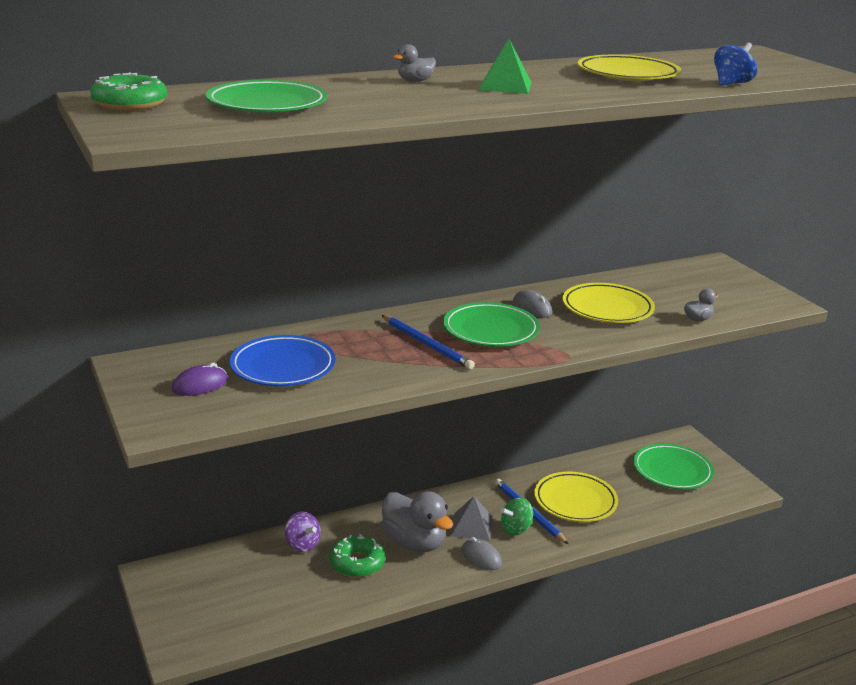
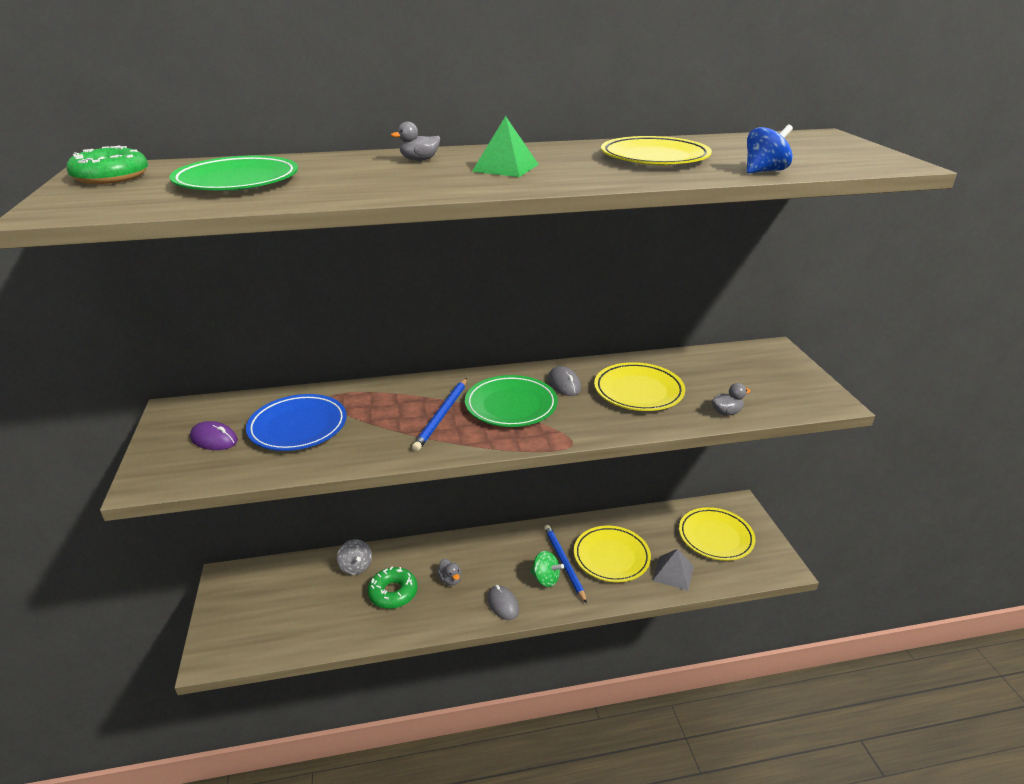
camera: 15 degrees right, 5 degrees up
(200, 385) = (214, 439): purple mouse -> purple mouse turned 45 degrees clockwise
(302, 545) = (356, 567): purple spinning top -> grey spinning top
(414, 543) = (450, 579): grey duck -> grey duck, size x0.44
(427, 344) = (442, 416): blue pencil -> blue pencil turned 45 degrees clockwise
(471, 526) = (507, 570): grey pyramid -> grey pyramid (673, 573)
(516, 529) = (546, 579): green spinning top -> green spinning top turned 135 degrees counterclockwise
(672, 471) = (715, 537): green plate -> yellow plate

